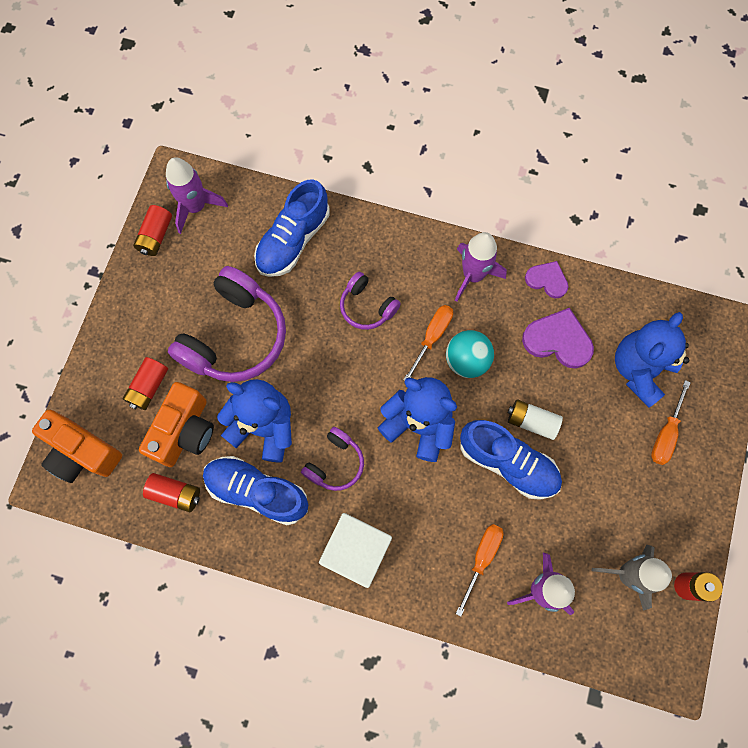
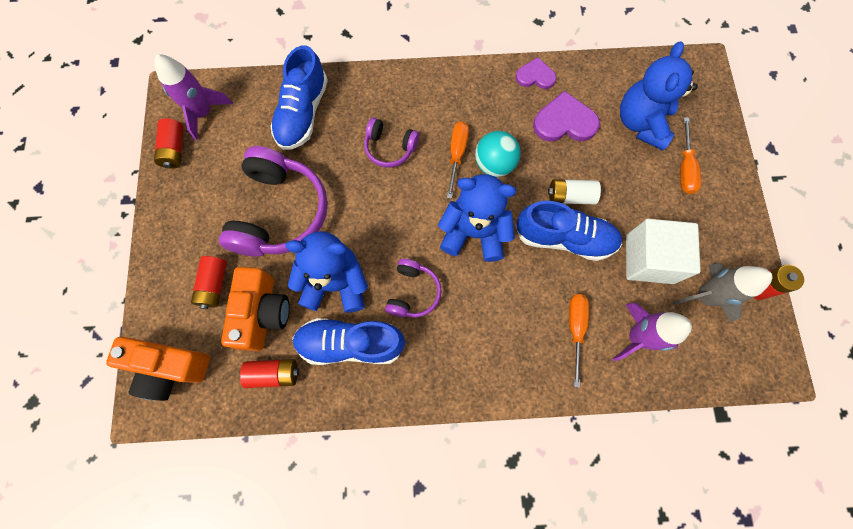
camera: 20 degrees left, 0 degrees up
(356, 551) = (462, 364): white cube -> white cube (649, 259)
(473, 275) = (471, 92): purple rocket -> none

